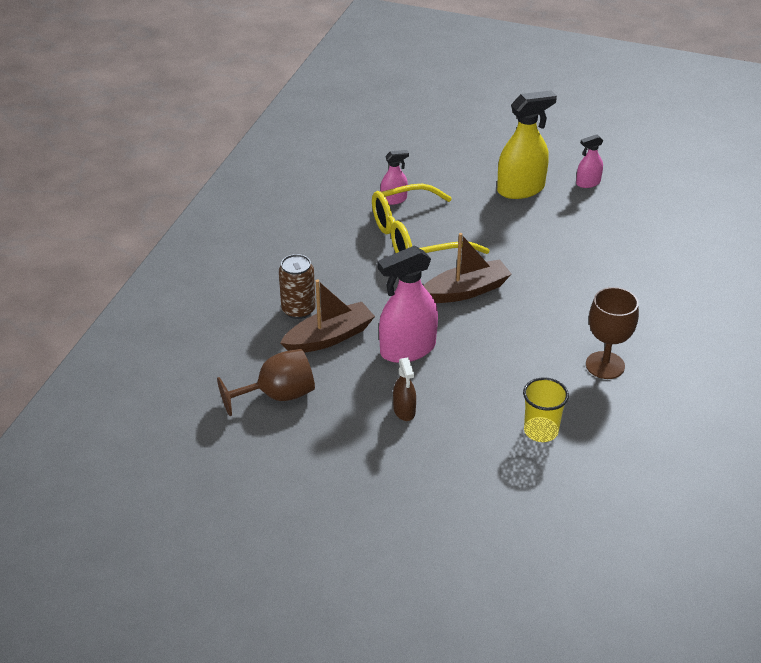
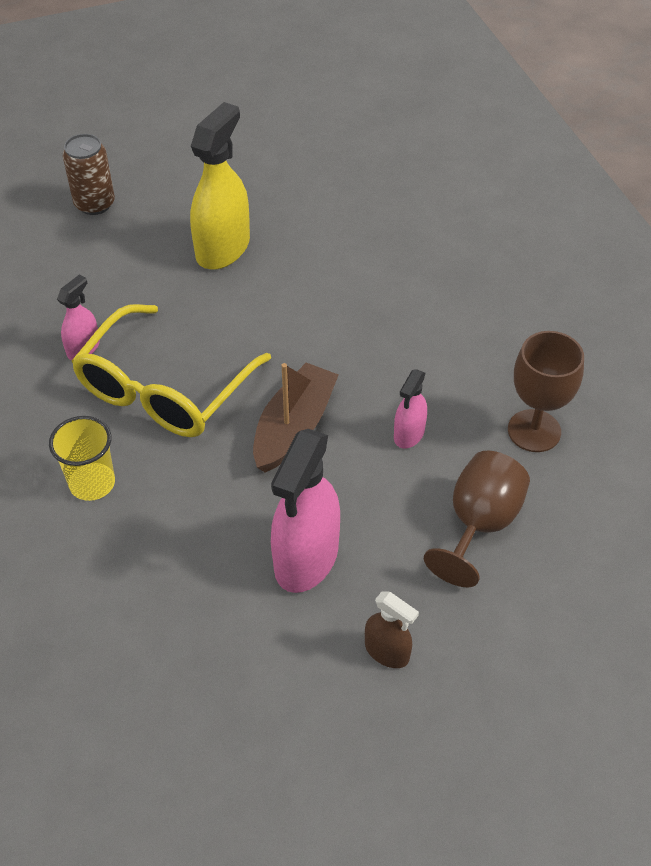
camera: 40 degrees left, 10 degrees up
(277, 396) = (212, 748): brown goblet -> brown goblet (479, 524)
(298, 310) = (113, 592): brown can -> brown can (94, 204)
(329, 337) = (194, 607): brown boat -> none
(541, 431) = (556, 567): yellow cup -> yellow cup (92, 483)
(588, 183) = (289, 200): pink spray bottle -> pink spray bottle (409, 434)

